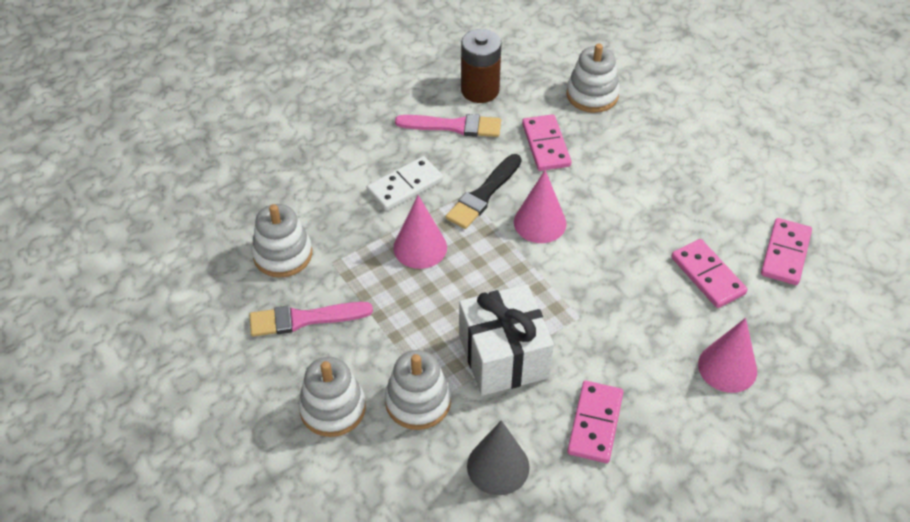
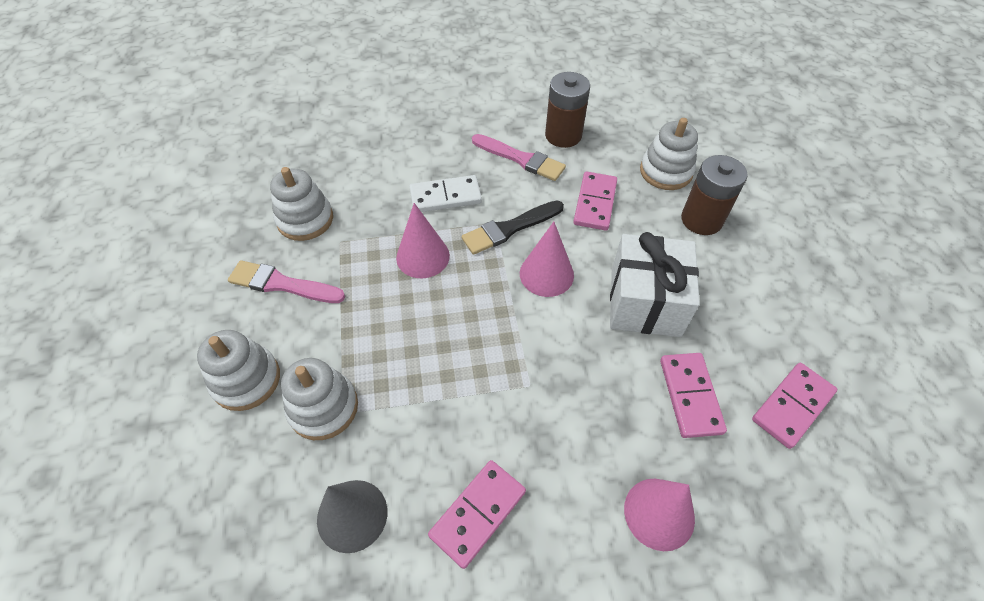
camera: 25 degrees right, 5 degrees up
(503, 356) = (431, 396): white gift -> white gift (645, 302)
(645, 129) = (701, 220): none -> brown battery

